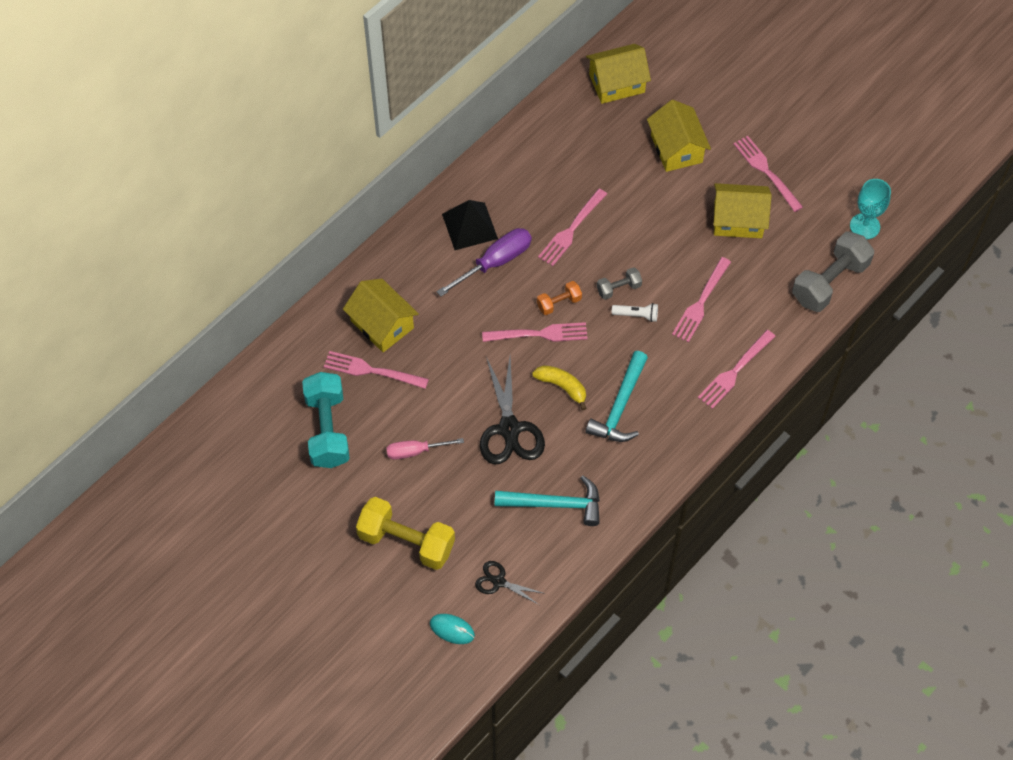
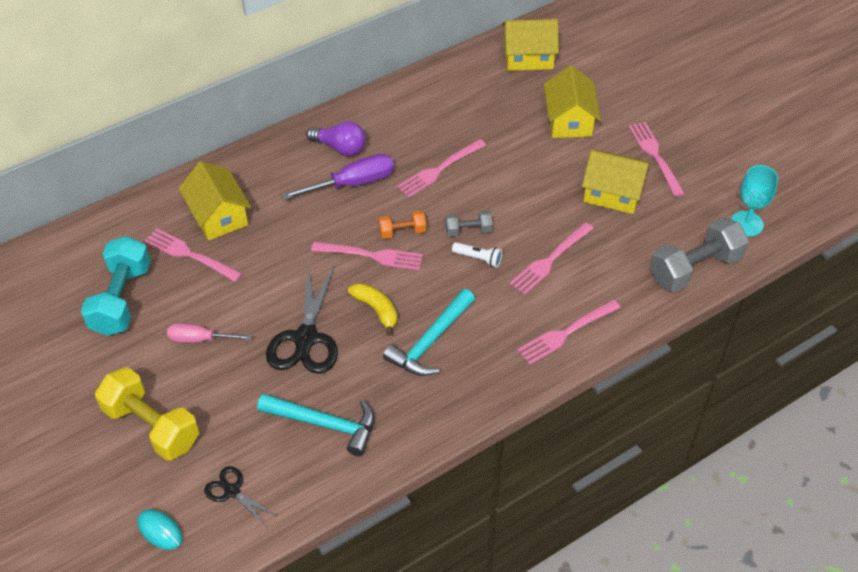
camera: 15 degrees right, 10 degrees down
(469, 226) = (340, 148): black pyramid -> purple light bulb

